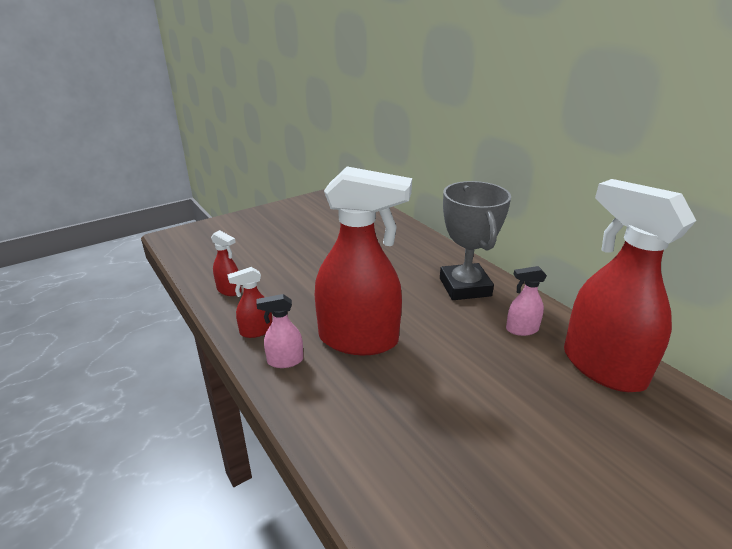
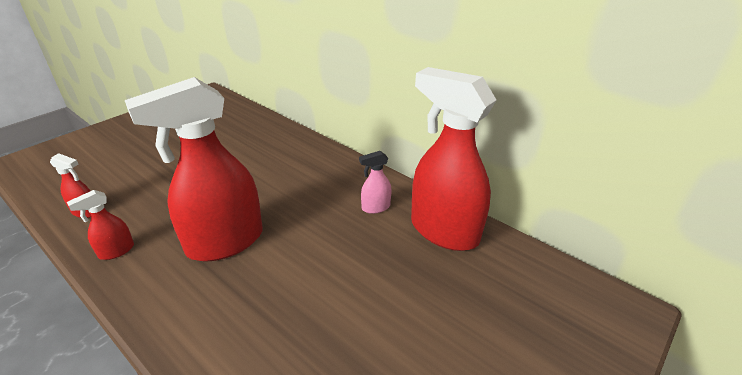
camera: 15 degrees left, 5 degrees up
(285, 361) = (148, 277): pink spray bottle -> none
(359, 339) = (224, 242): red spray bottle -> red spray bottle turned 150 degrees clockwise
(465, 287) = (324, 174): grey trophy -> none

